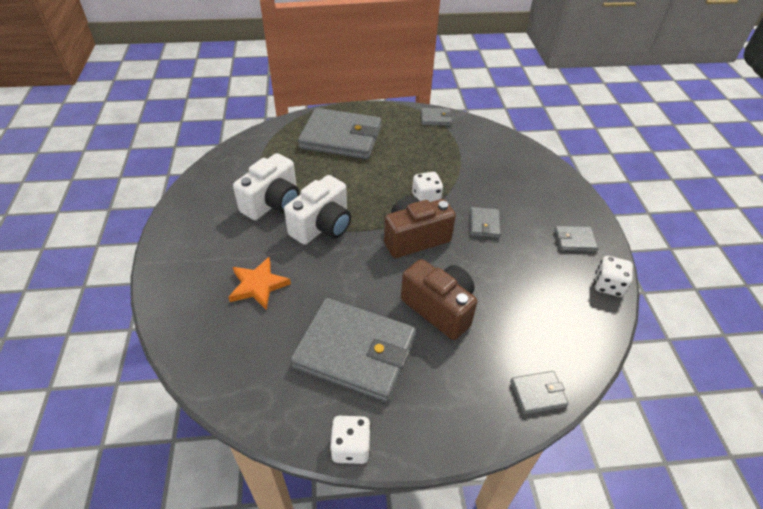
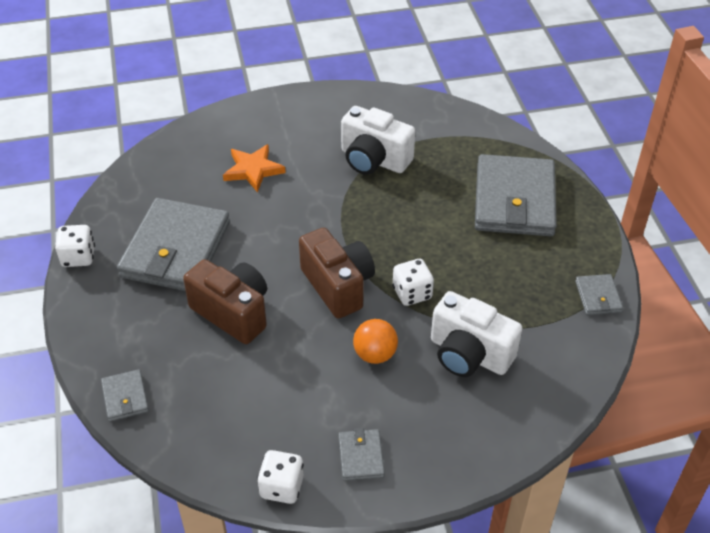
camera: 85 degrees right, 0 degrees up
(322, 226) = (344, 204): white camera -> white camera (469, 354)
(439, 308) = (233, 313): brown camera -> brown camera turned 90 degrees counterclockwise
(484, 224) = (375, 354): grey wallet -> orange ball

